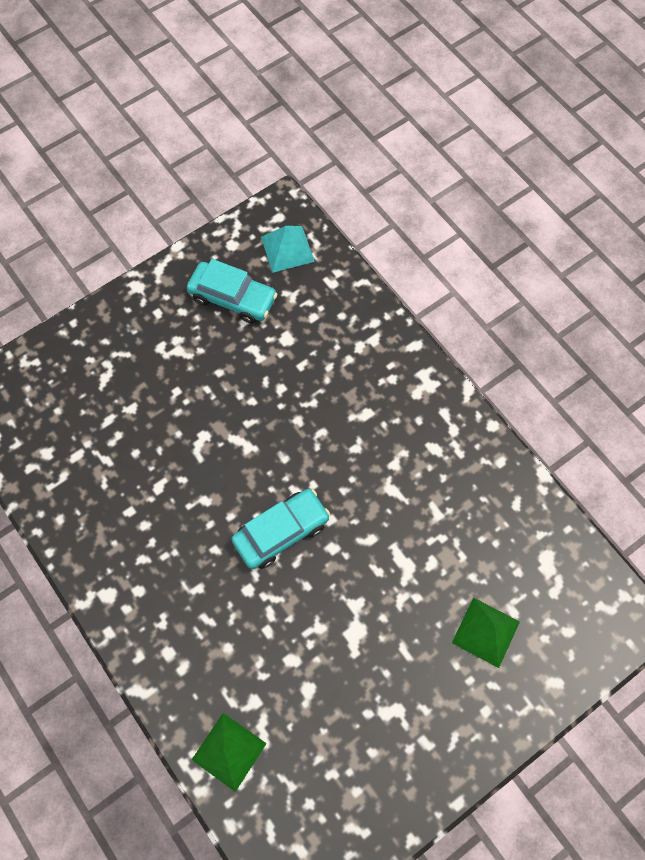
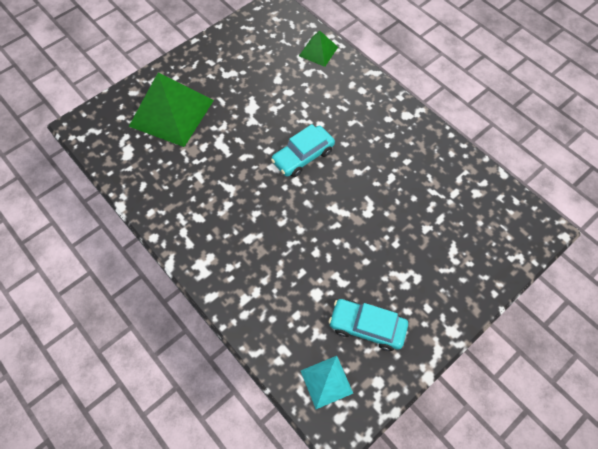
camera: 175 degrees right, 5 degrees down
(485, 632) = (171, 113): green pyramid -> green pyramid, size x1.98

